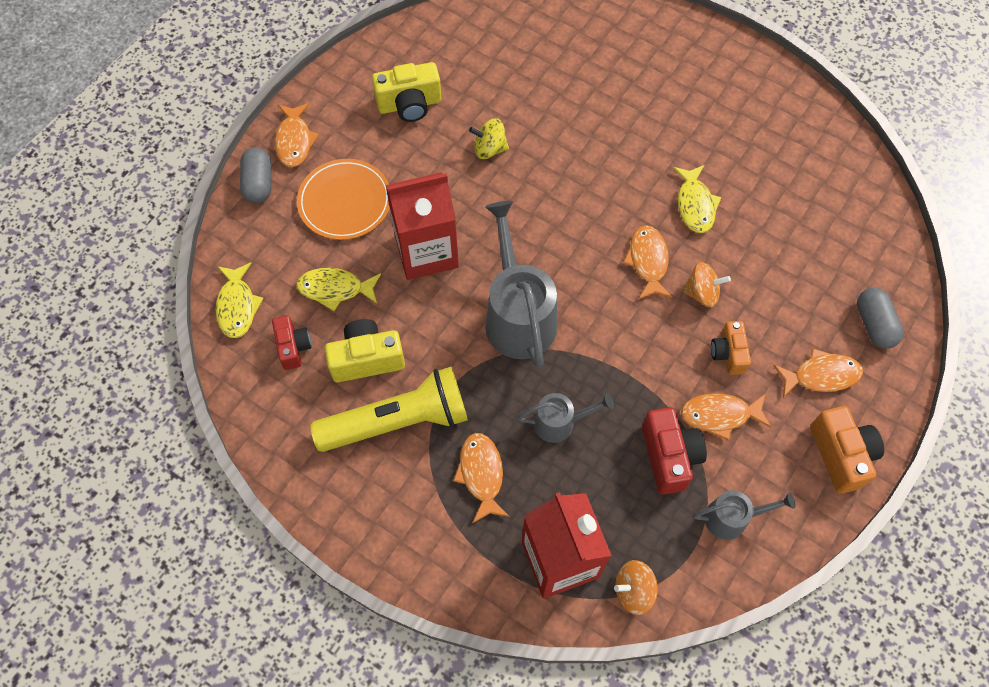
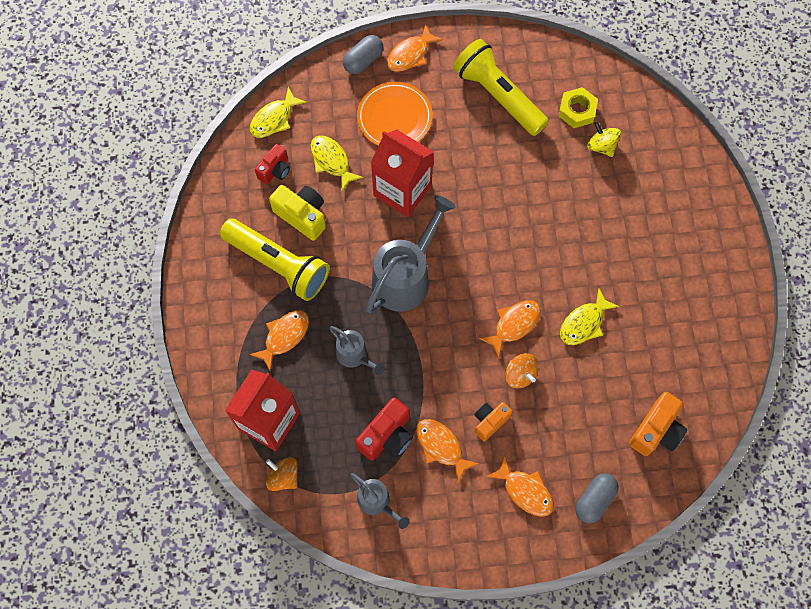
camera: 50 degrees right, 5 degrees up
(409, 104) = (498, 96): yellow camera -> yellow flashlight
(485, 58) = (577, 110): none -> yellow nut
(489, 149) = (509, 168): yellow spinning top -> yellow spinning top (601, 146)
(841, 455) = (477, 541): orange camera -> orange camera (656, 431)

